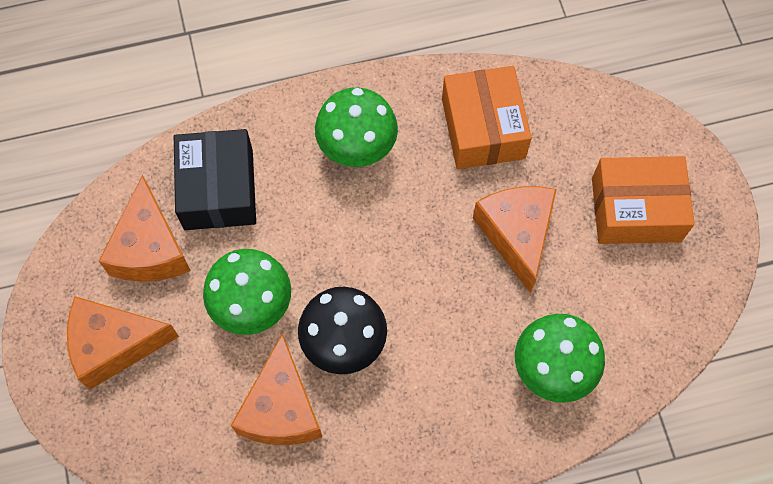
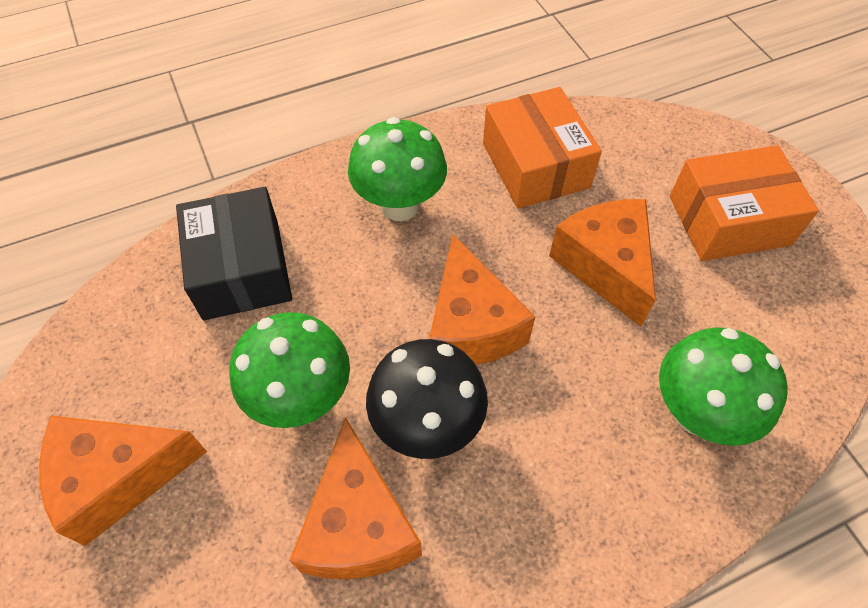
camera: 10 degrees left, 10 degrees down
(150, 248) = (161, 348): orange cheese -> orange cheese (471, 326)

